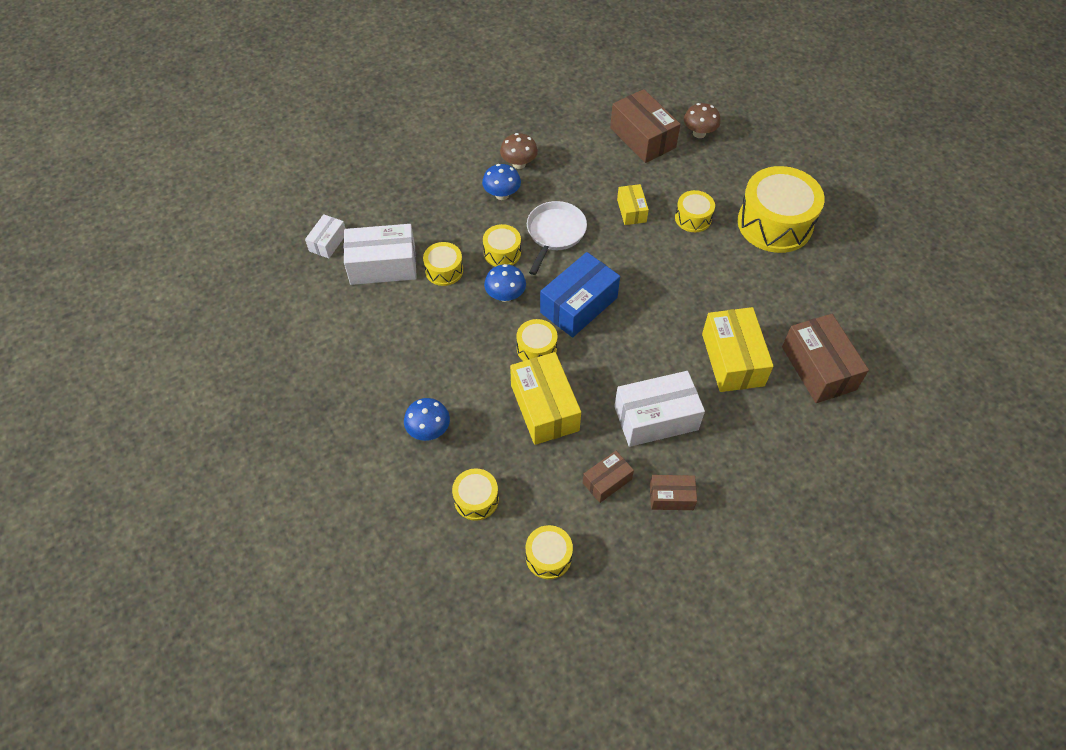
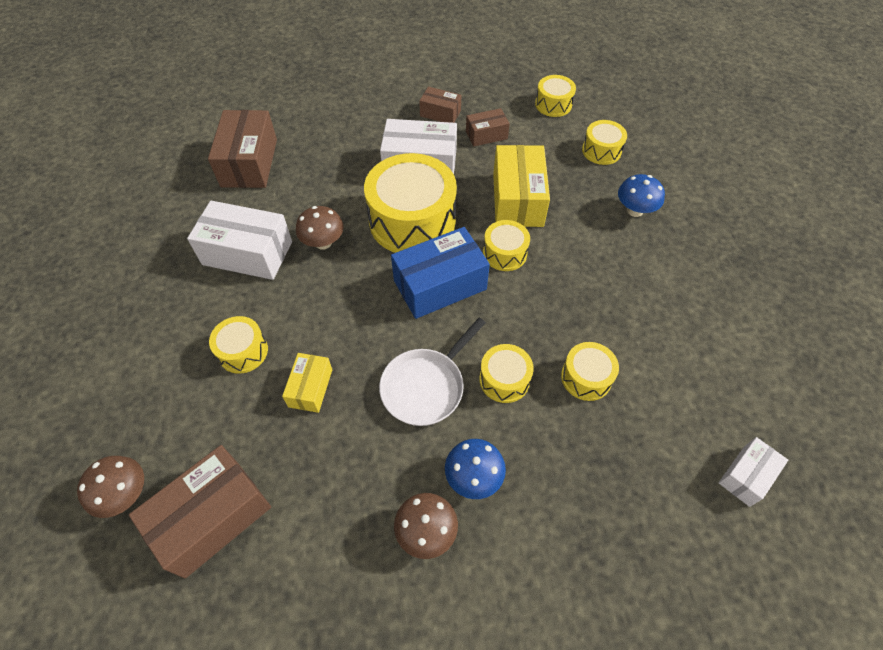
camera: 160 degrees left, 0 degrees up
(383, 265) = (667, 411): white box -> white box (247, 253)
(505, 296) = (519, 320): blue mushroom -> none
(642, 138) = (212, 517): brown box -> brown box turned 60 degrees clockwise
(693, 311) = (323, 242): none -> brown mushroom
(732, 359) = (319, 190): yellow box -> none
(775, 223) = (156, 313): yellow drum -> yellow drum (412, 221)

